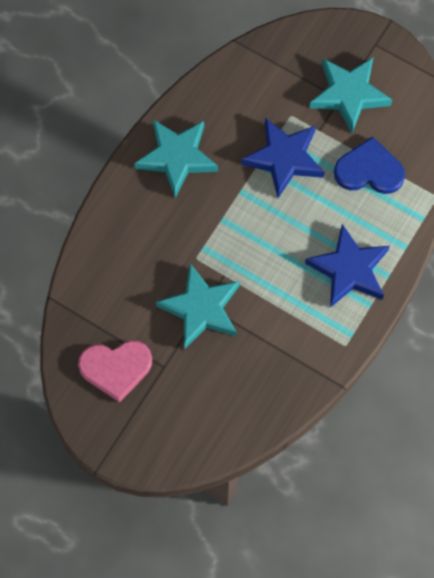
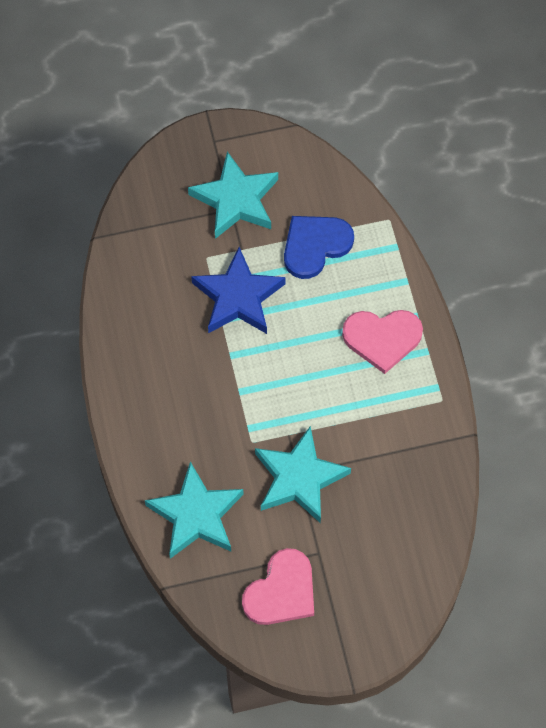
camera: 45 degrees left, 5 degrees down
(177, 158) = (149, 375): turquoise star -> turquoise star (196, 515)
(349, 270) = (382, 338): blue star -> pink heart

